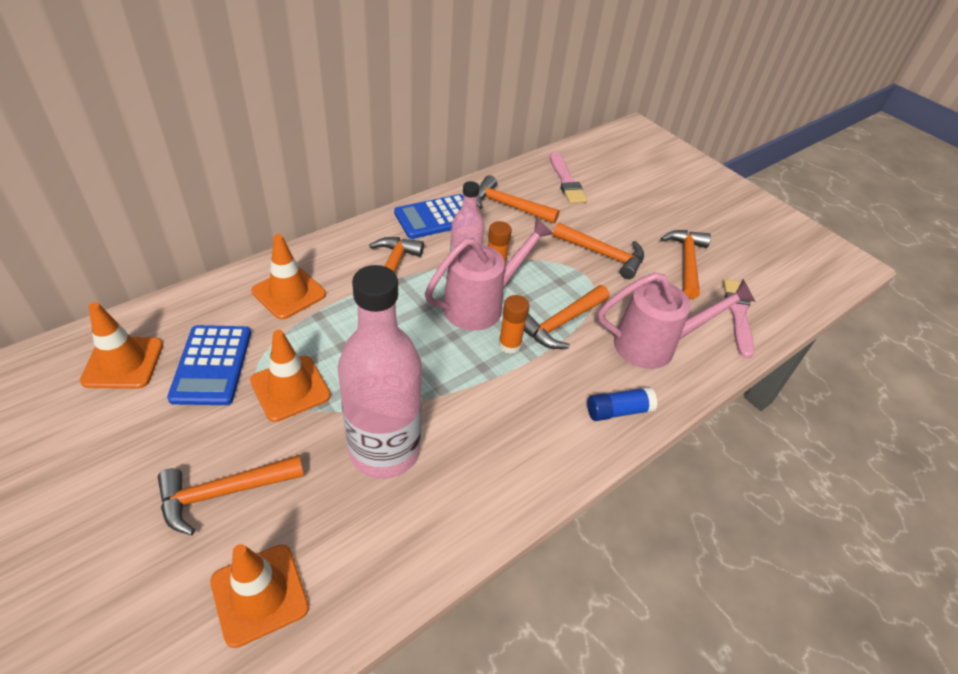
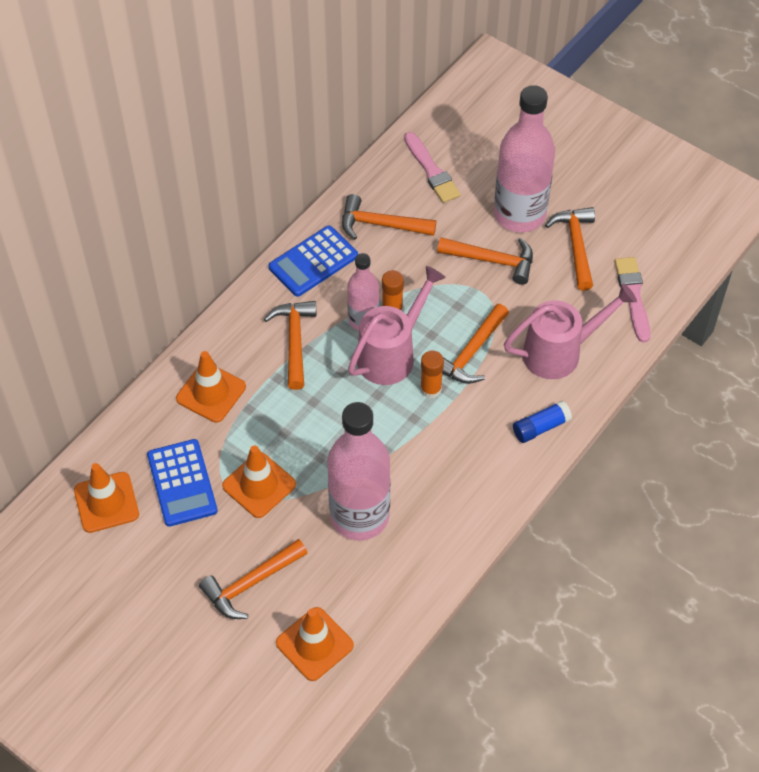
camera: 10 degrees left, 10 degrees up
(637, 227) = (519, 214): none -> pink bottle

